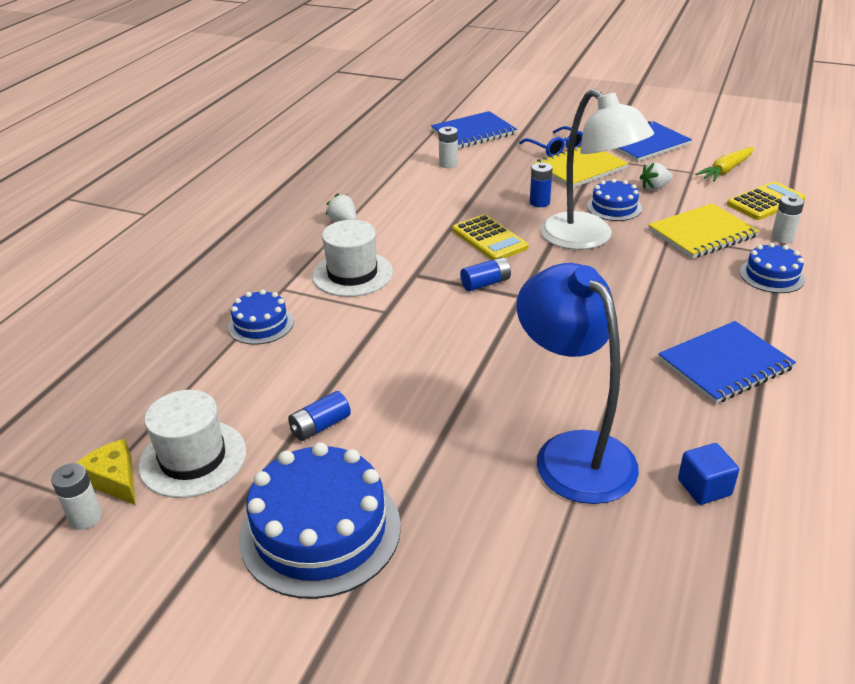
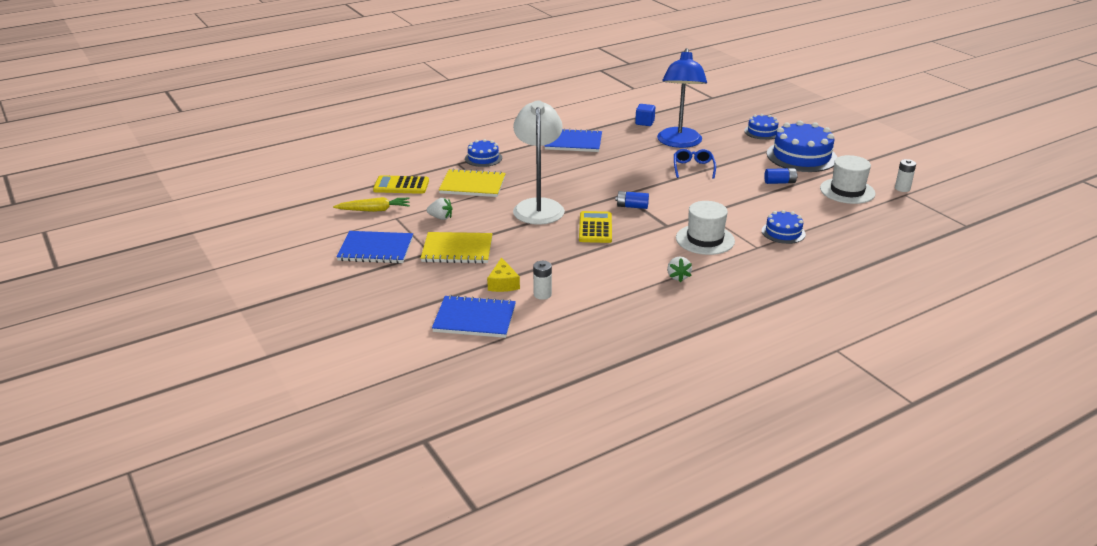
camera: 145 degrees left, 5 degrees down
(114, 479) = (887, 196): yellow cheese -> yellow cheese (503, 283)
(539, 202) = (528, 237): blue battery -> none
(555, 148) = (442, 274): blue glasses -> blue glasses (693, 168)
(614, 207) = (489, 216): blue cake -> blue cake (762, 132)
(782, 238) = (438, 168): white battery -> none

